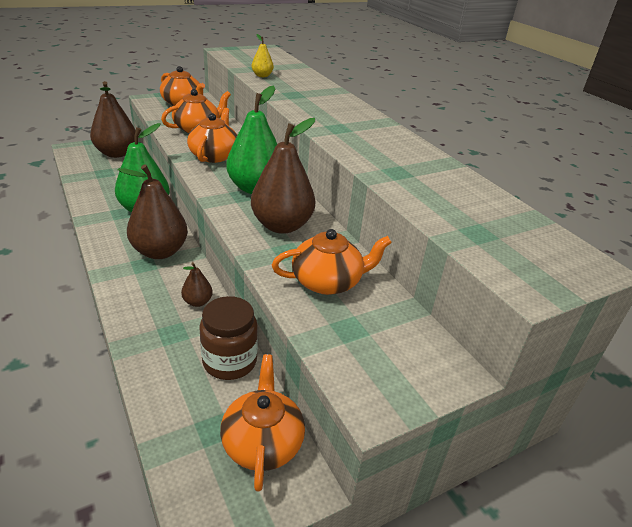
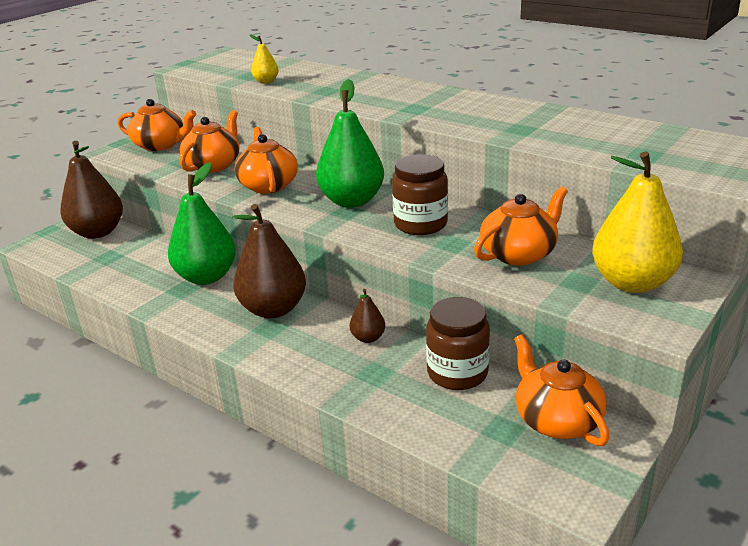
camera: 20 degrees left, 5 degrees down
(282, 226) = (420, 224): brown pear -> brown jar
(393, 350) = (632, 283): none -> yellow pear

